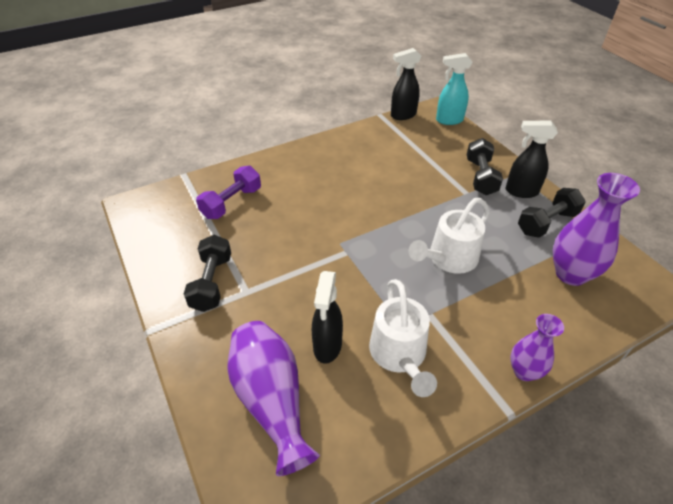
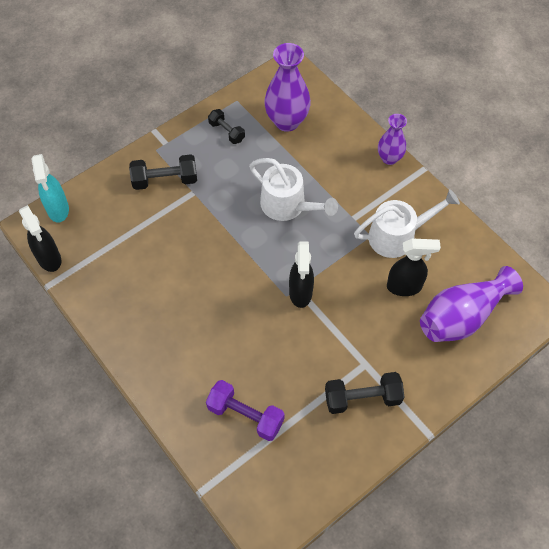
camera: 100 degrees left, 15 degrees up
(520, 191) = (184, 148): black spray bottle -> black spray bottle (300, 293)
(547, 223) = (226, 132): black dumbbell -> black dumbbell, size x0.64

